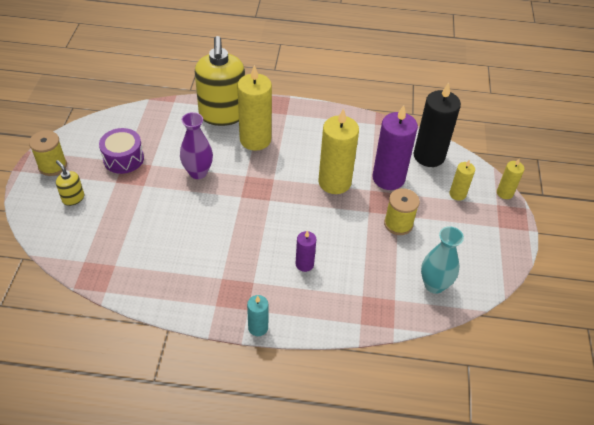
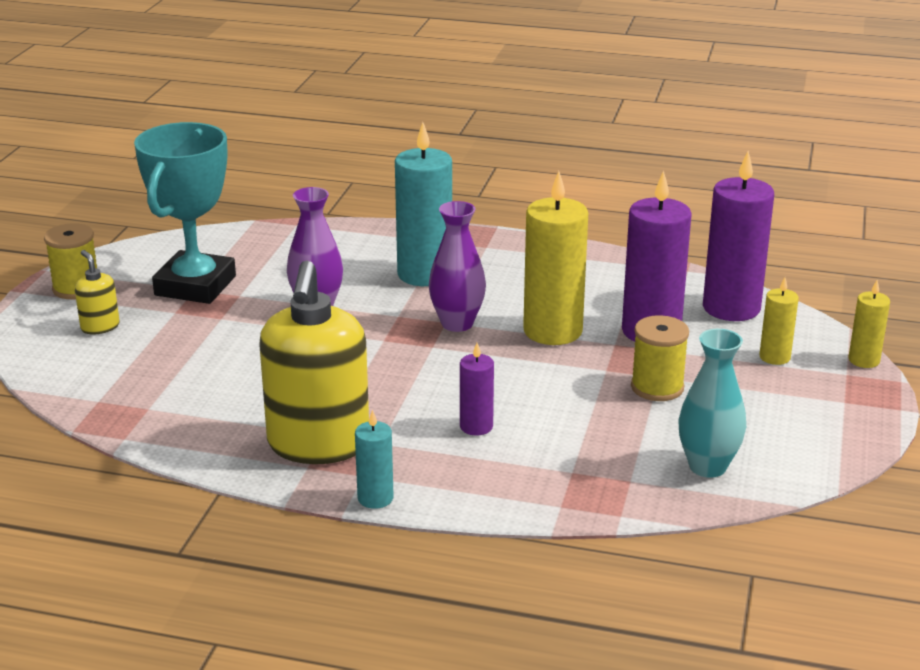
camera: 10 degrees right, 20 degrees down
(123, 159) = (195, 286): purple drum -> turquoise trophy
(222, 115) = (375, 243): yellow soap dispenser -> yellow soap dispenser (318, 444)
(255, 139) = (424, 274): yellow candle -> turquoise candle
(280, 180) = (457, 323): none -> purple vase
(429, 156) = (731, 308): black candle -> purple candle

